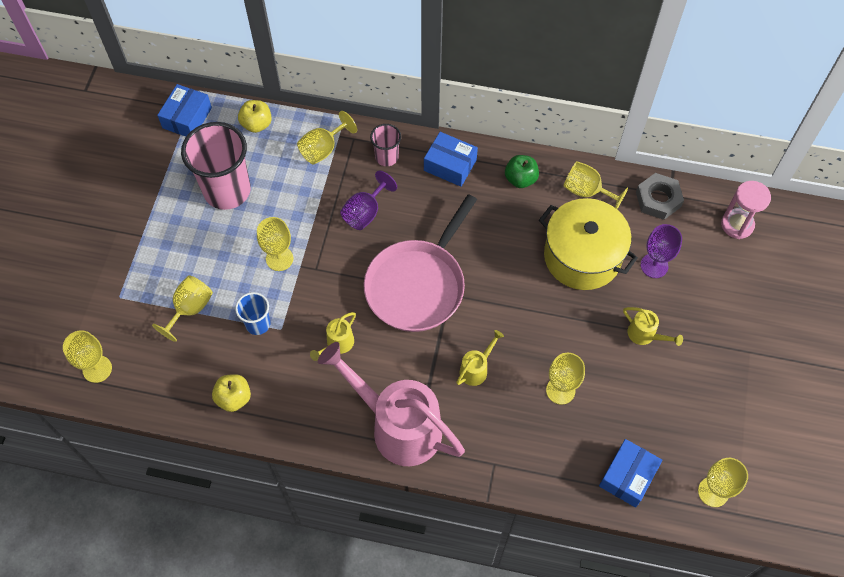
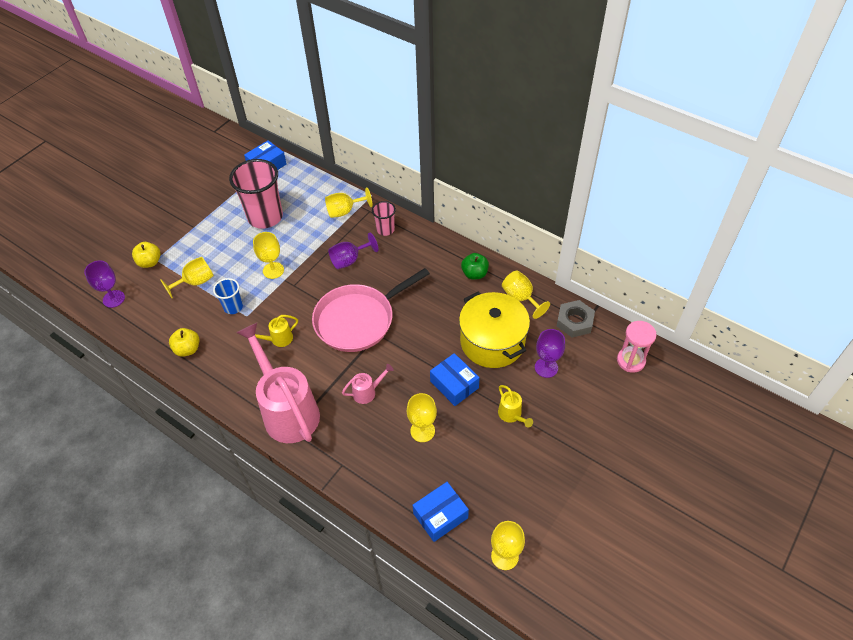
camera: 25 degrees right, 10 degrees down
(97, 369) = (114, 299): yellow goblet -> purple goblet
(257, 124) = (309, 183): yellow apple -> yellow apple (150, 262)
(450, 165) = (427, 248): blue box -> blue box (454, 384)
(476, 369) = (367, 392): yellow watering can -> pink watering can

